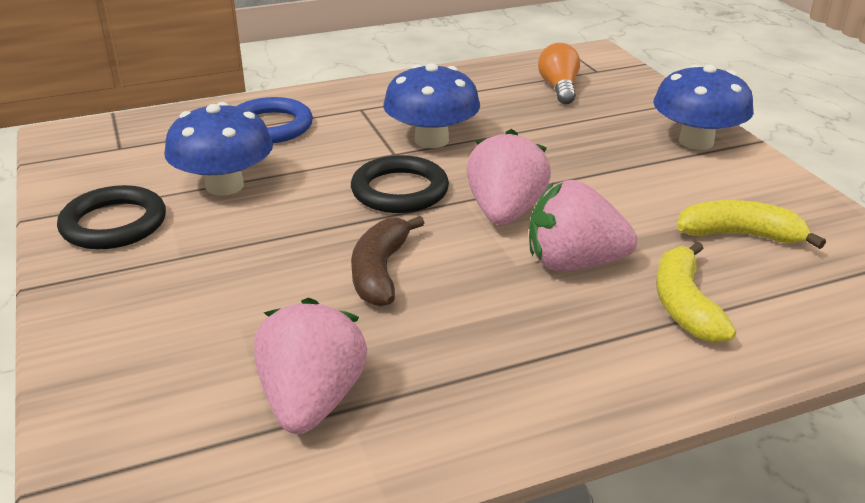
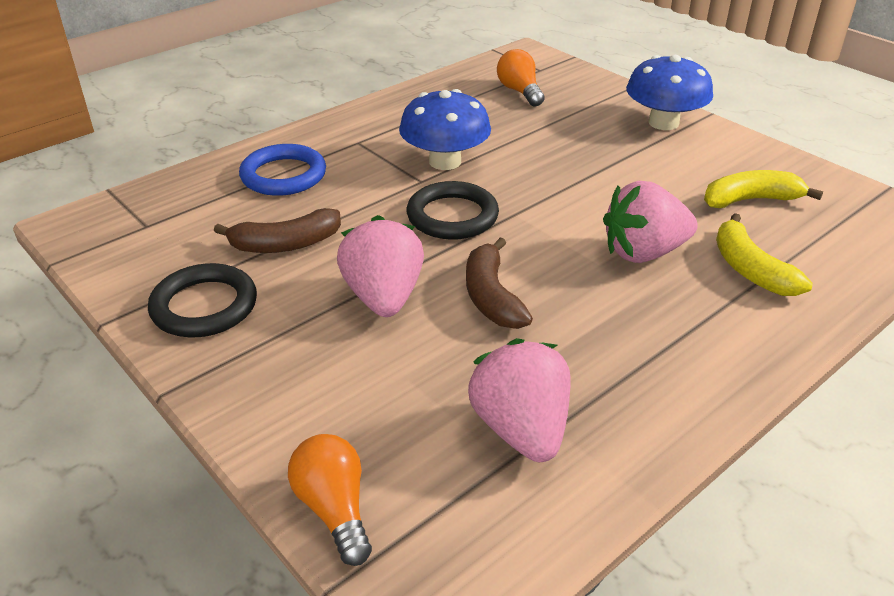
camera: 20 degrees left, 5 degrees up
(84, 425) = (334, 509): none -> orange light bulb
(224, 186) = (285, 244): blue mushroom -> brown banana
(505, 212) = (556, 218): pink strawberry -> pink strawberry (383, 297)

